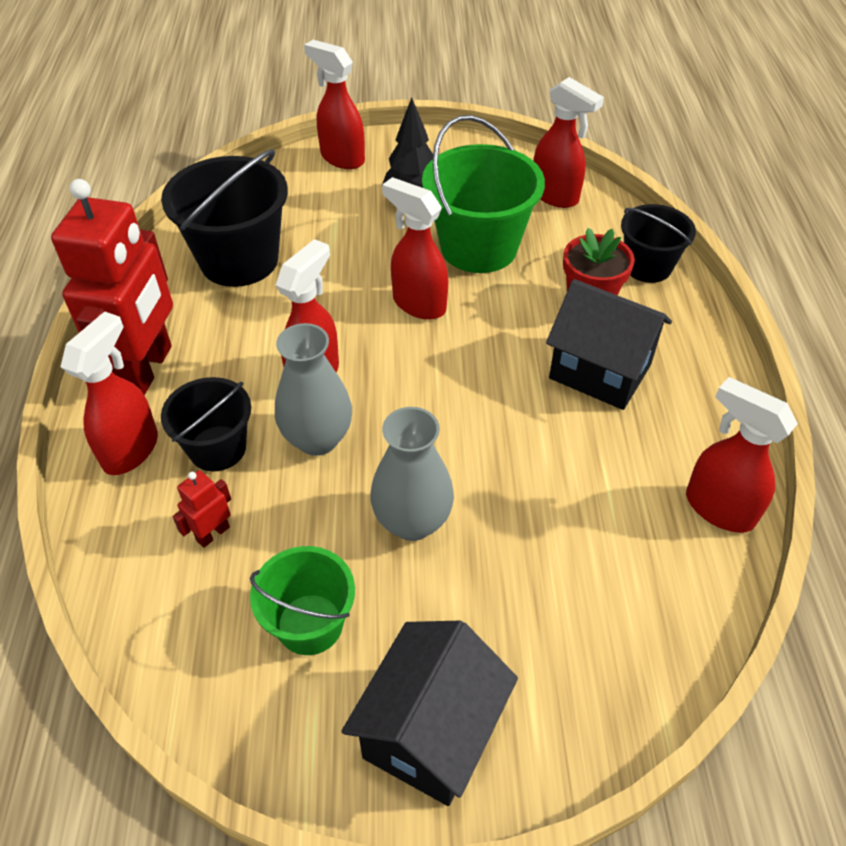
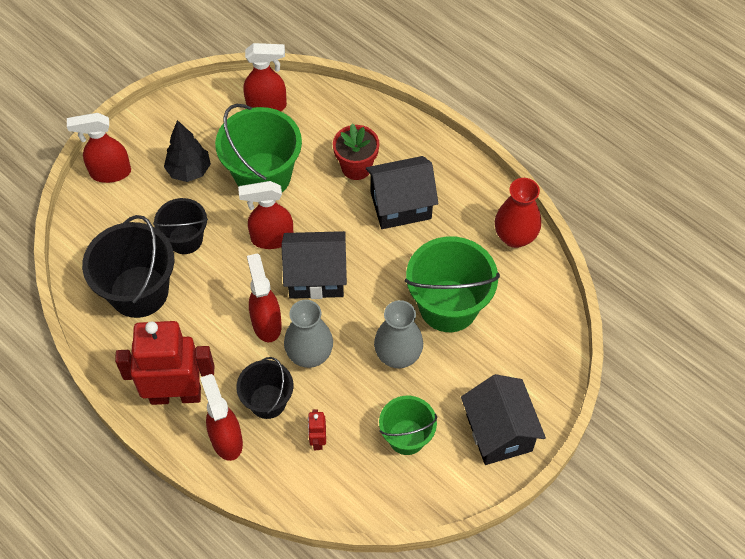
camera: 45 degrees left, 10 degrees up
(147, 369) = (175, 394): red robot -> red robot turned 60 degrees counterclockwise
(419, 371) = (316, 277): none -> black house
(539, 517) = (448, 306): none -> green bucket
(647, 266) = (362, 119): black bucket -> black bucket (185, 239)
(718, 508) = (515, 237): red spray bottle -> red vase

